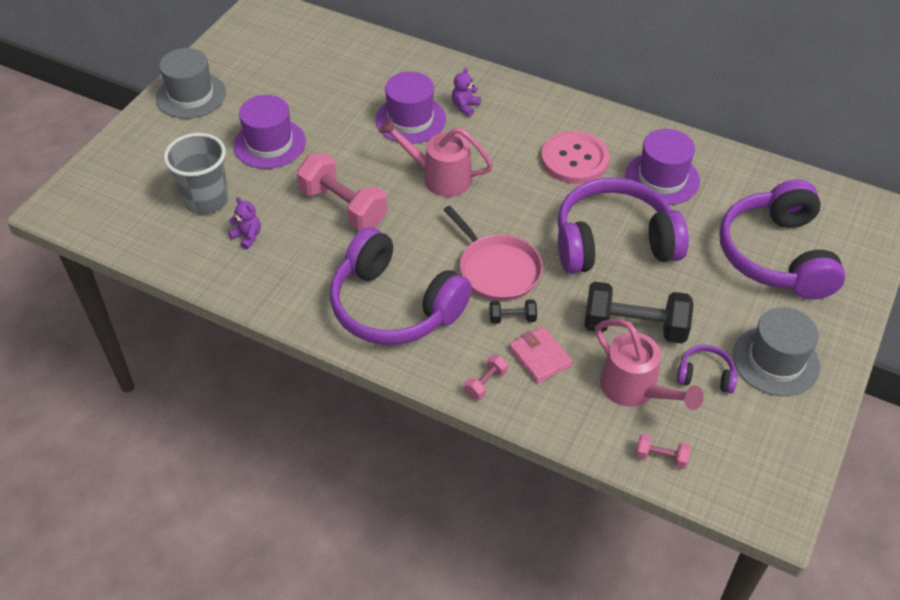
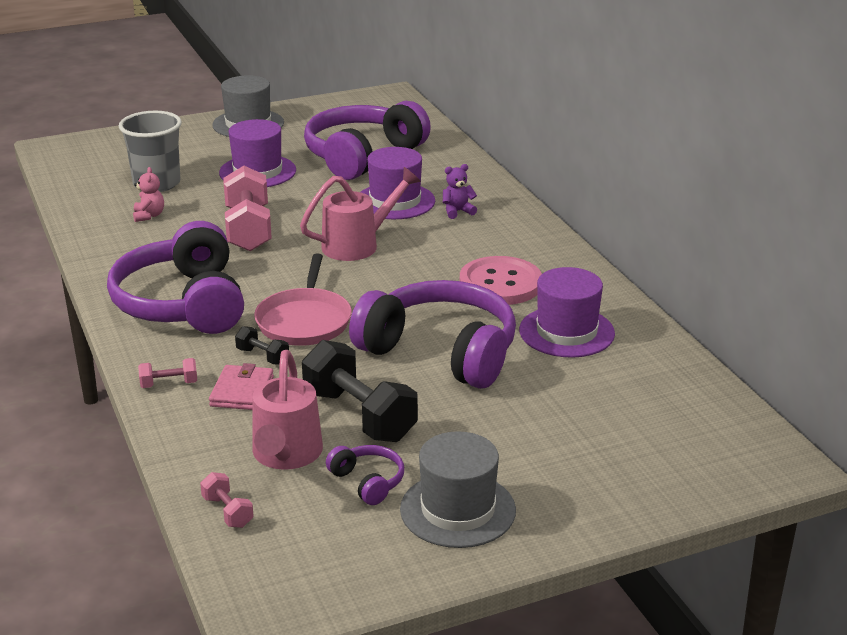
camera: 40 degrees right, 20 degrees down
(247, 236) = (149, 216): purple teddy bear -> pink teddy bear
(440, 177) = (357, 245): pink watering can -> pink watering can turned 90 degrees clockwise
(776, 255) = (595, 438): purple headphones -> purple headphones (362, 156)

